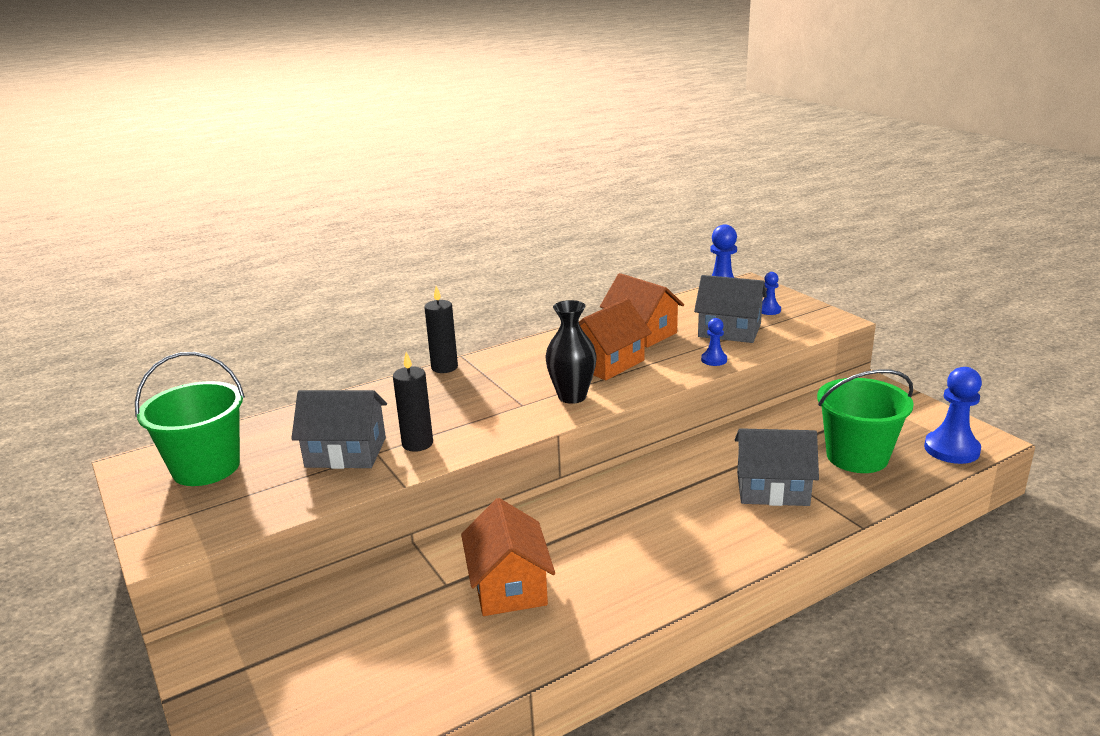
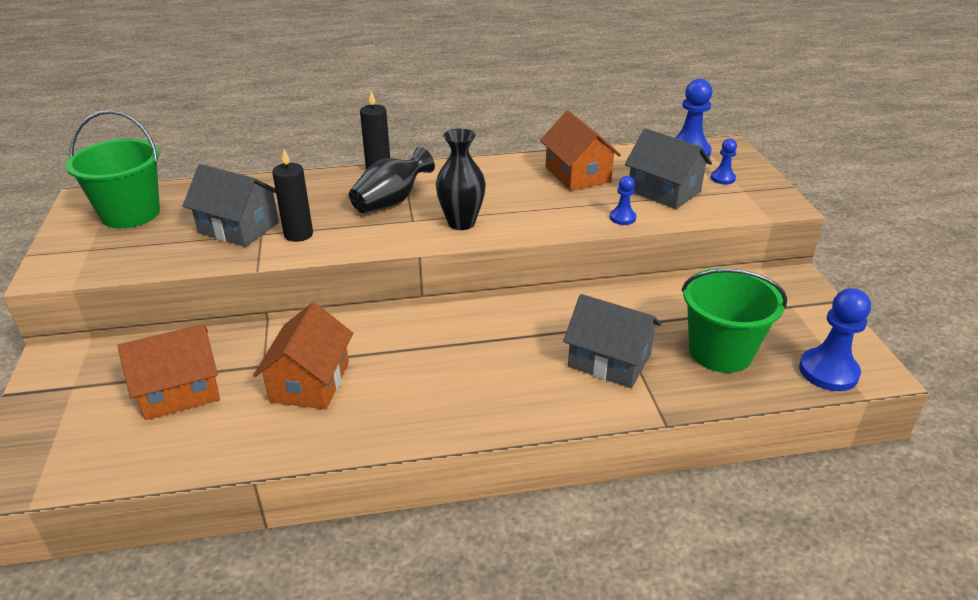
camera: 20 degrees right, 10 degrees up
(485, 393) = (391, 202): none -> black vase
(607, 363) = (520, 198): orange house -> orange house (180, 391)

